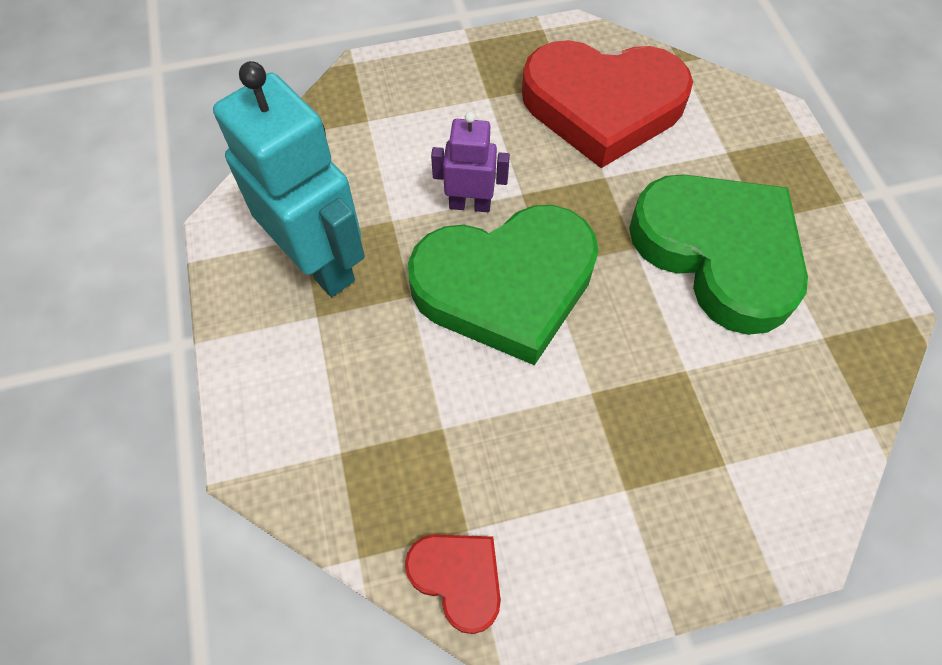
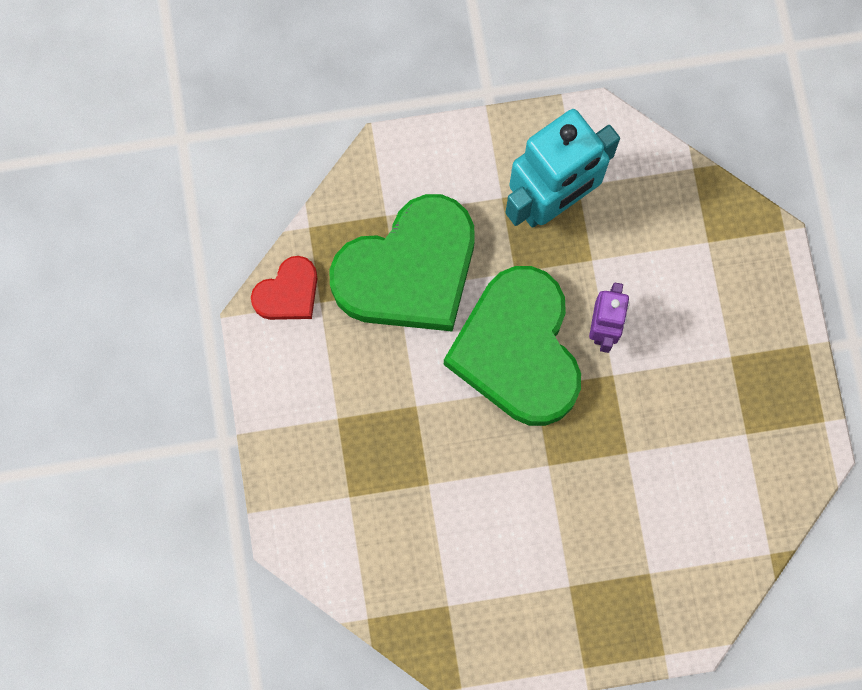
camera: 95 degrees right, 15 degrees up
(602, 106) = (713, 464): red heart -> none
(718, 253) = (536, 537): green heart -> green heart (409, 271)

